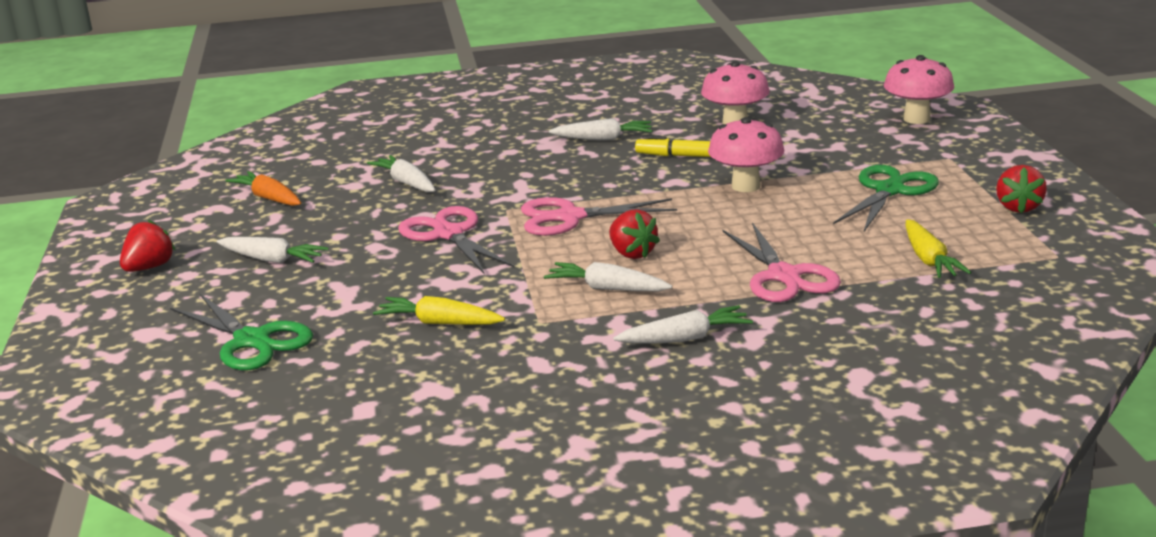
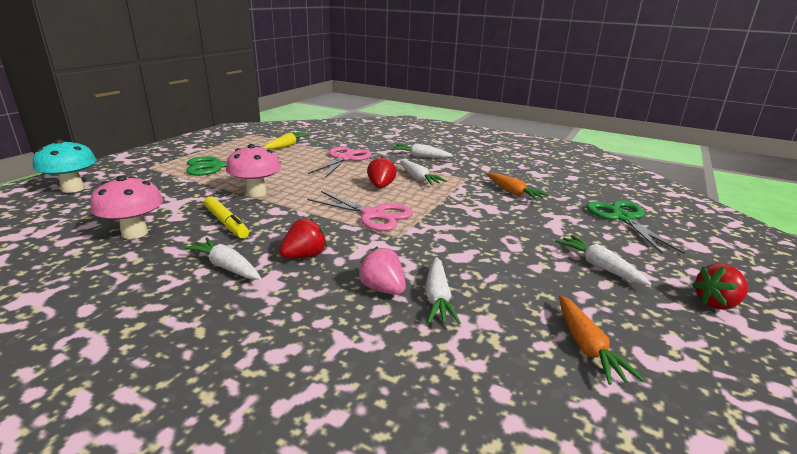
camera: 145 degrees left, 0 degrees up
(439, 323) = (513, 192): yellow carrot -> orange carrot
(448, 234) = (458, 234): pink scissors -> none
(457, 172) = (382, 289): none -> pink strawberry
(916, 119) = (73, 189): pink mushroom -> turquoise mushroom
(1018, 207) = (206, 146): red strawberry -> red strawberry (304, 256)

